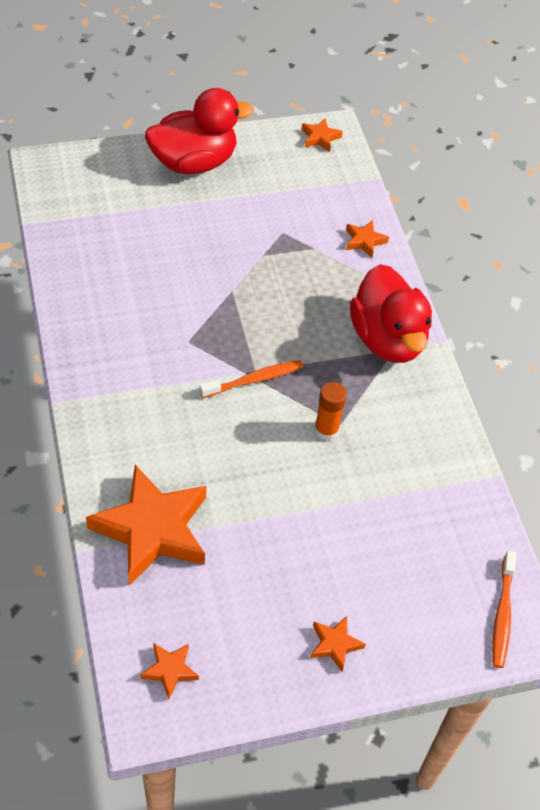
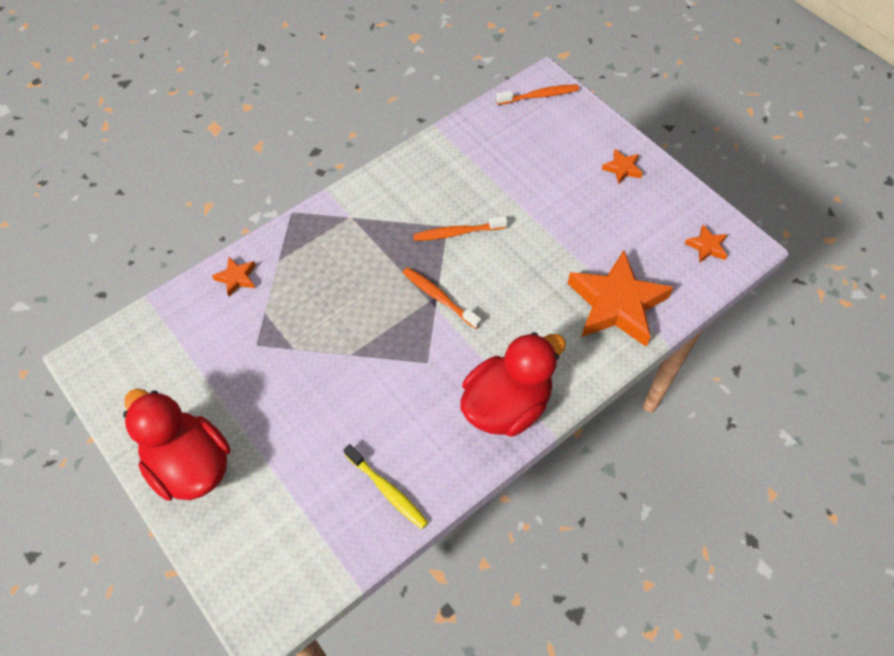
camera: 110 degrees left, 5 degrees up
(87, 267) = (387, 490): none -> yellow toothbrush
(320, 138) = (103, 365): orange star -> none
(326, 430) = (458, 233): orange glue stick -> orange toothbrush
(387, 339) = (343, 225): red duck -> red duck (506, 405)

